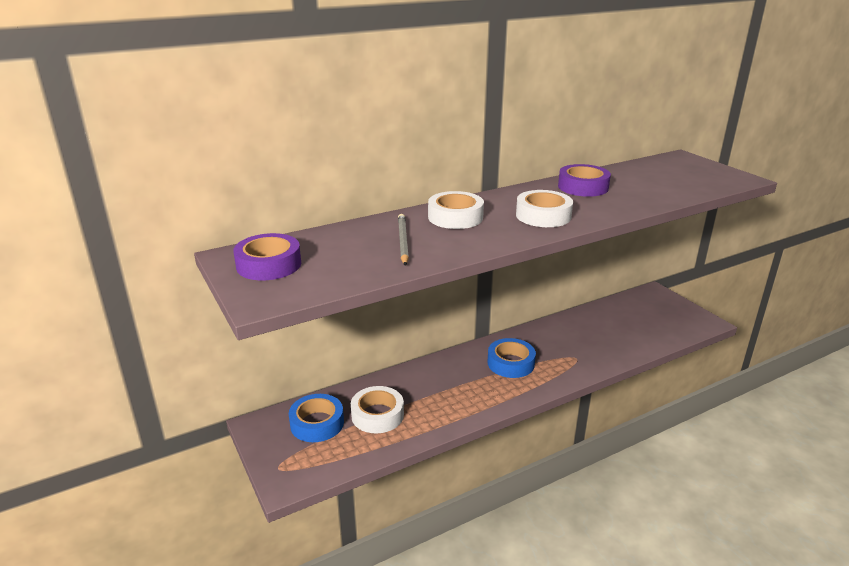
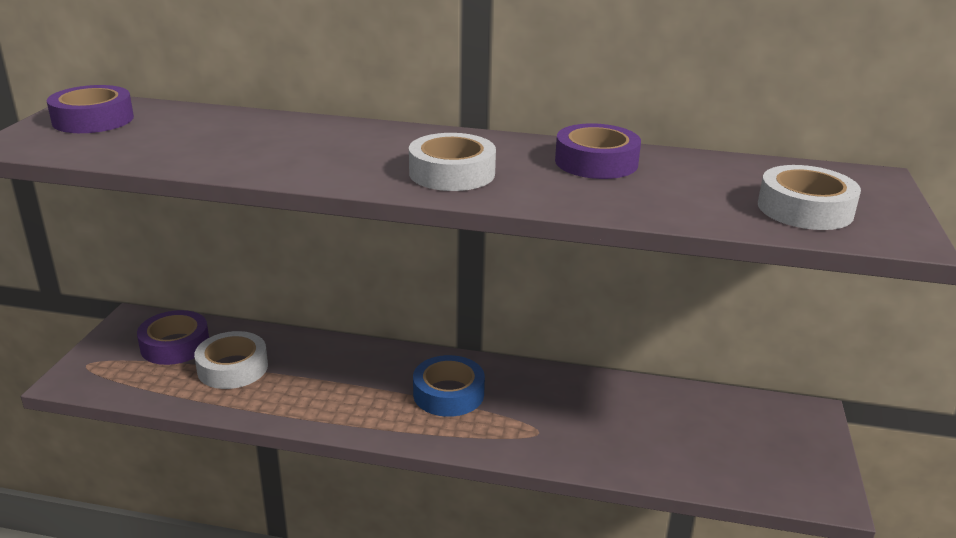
camera: 40 degrees right, 0 degrees up
(317, 423) = (175, 345): blue tape -> purple tape
(402, 241) = (242, 142): grey pencil -> none
(455, 217) = (354, 140): white tape -> white tape (805, 209)

